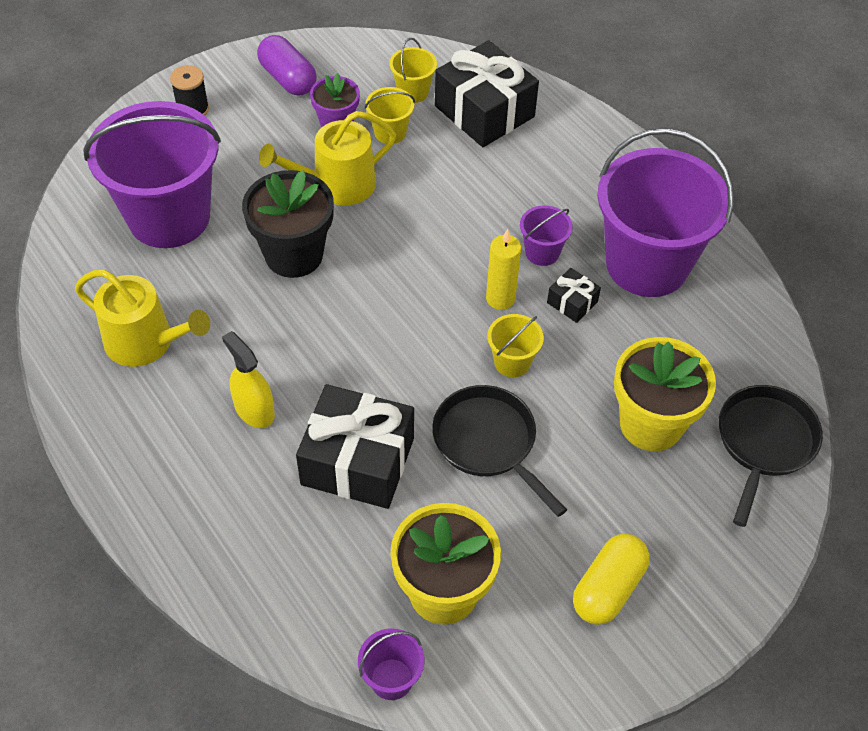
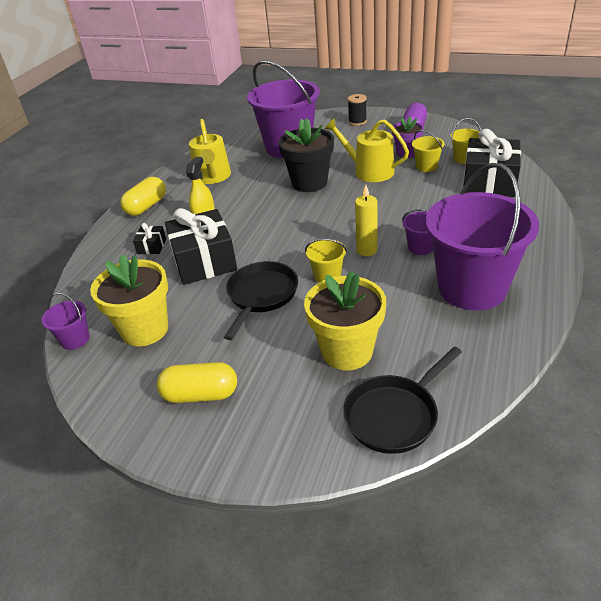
camera: 60 degrees right, 15 degrees down
(137, 459) = (146, 206): none -> yellow capsule
(572, 302) = (399, 275): black gift -> black gift (152, 246)
(764, 443) = (395, 415): black pan -> black pan turned 150 degrees clockwise

